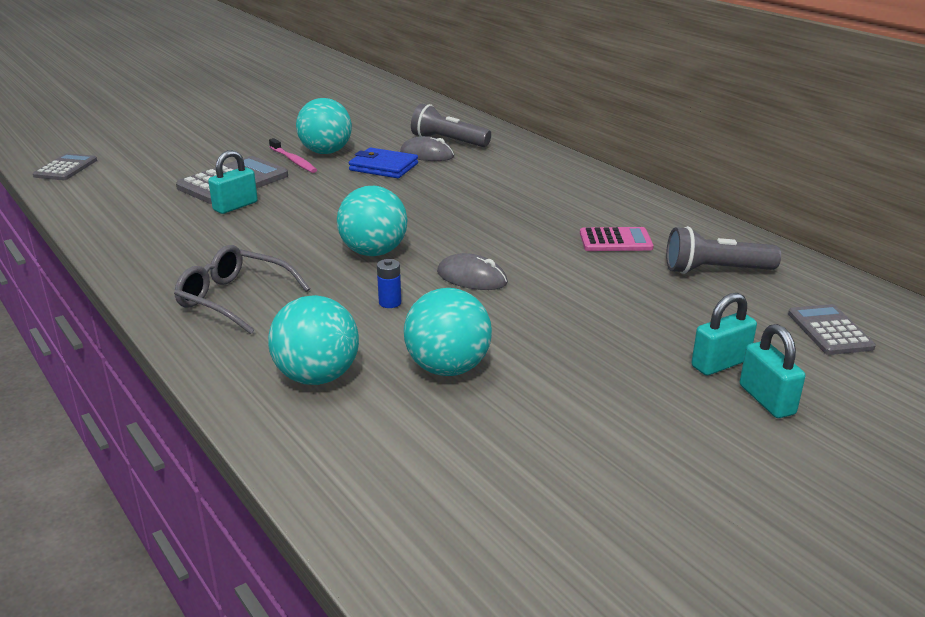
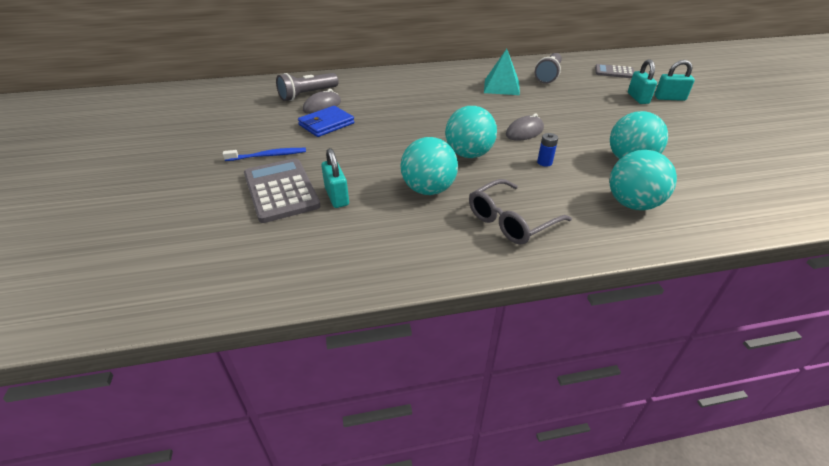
camera: 65 degrees left, 10 degrees up
(66, 168) = (103, 297): grey calculator -> none
(293, 161) = (268, 156): pink toothbrush -> blue toothbrush
(326, 152) = (267, 139): turquoise ball -> turquoise ball (428, 190)
(615, 241) = (501, 87): pink calculator -> turquoise pyramid

